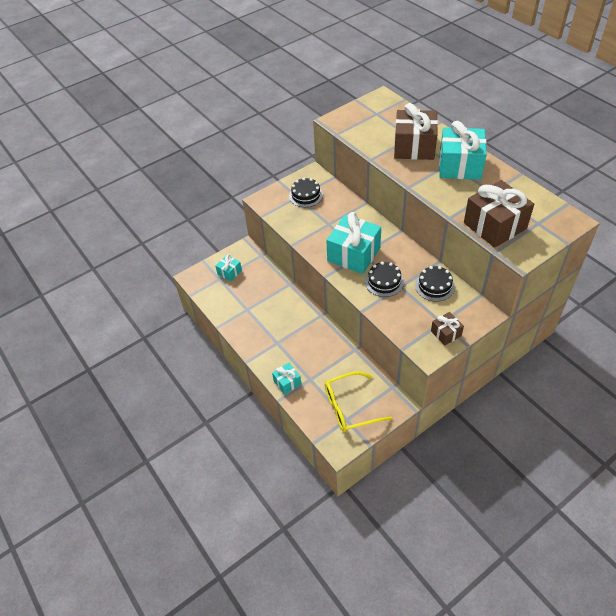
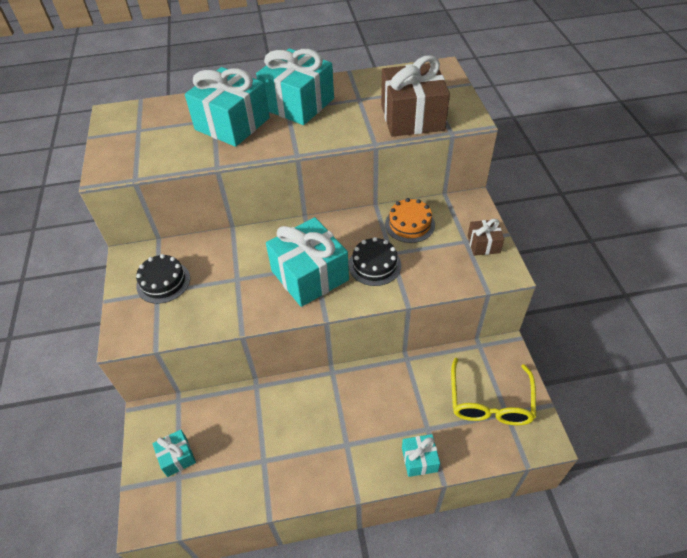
camera: 65 degrees left, 0 degrees up
(414, 147) = (232, 124): brown gift -> turquoise gift
(434, 286) = (409, 224): black cake -> orange cake

